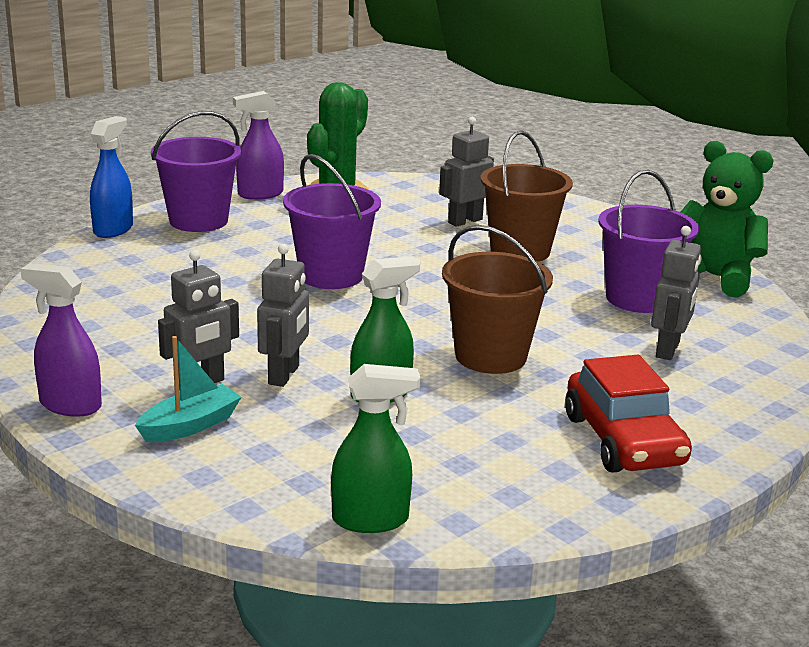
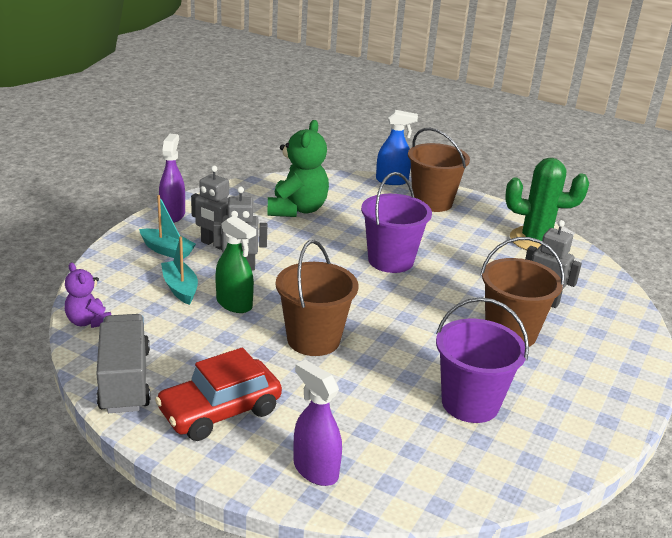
camera: 70 degrees right, 5 degrees up
(198, 221) = (432, 202): purple bucket -> brown bucket
(260, 194) = (499, 214): purple spray bottle -> purple spray bottle (315, 470)
(315, 429) = (180, 288): none -> turquoise boat
(371, 520) = (88, 321): green spray bottle -> purple teddy bear
(540, 503) = (125, 381): none -> grey truck
(668, 350) = (382, 426): grey robot -> none
(714, 277) = (558, 448): green teddy bear -> green teddy bear (297, 209)

